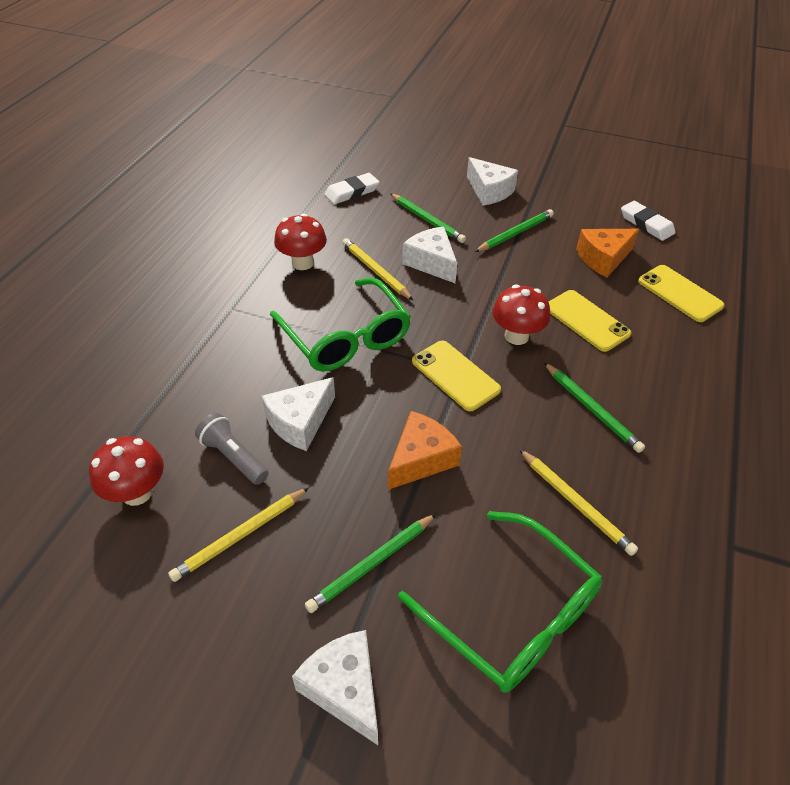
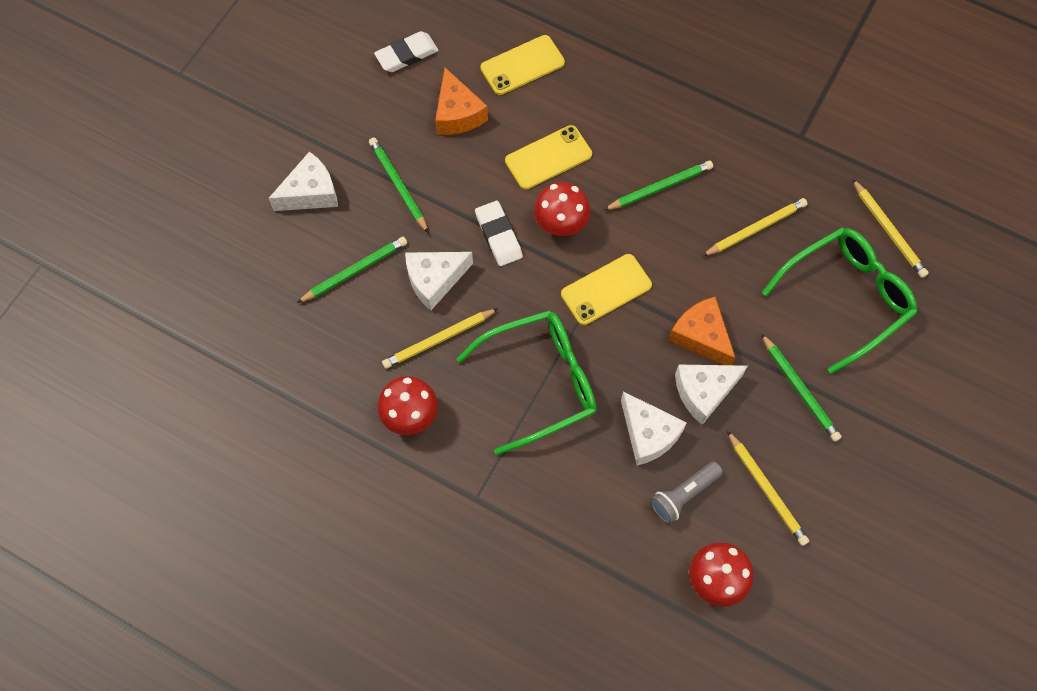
camera: 80 degrees left, 20 degrees up
(344, 689) = (896, 420): white cheese -> white cheese (704, 392)
(352, 192) = (278, 347): white eraser -> white eraser (498, 235)
(635, 668) = (888, 230): none -> yellow pencil

